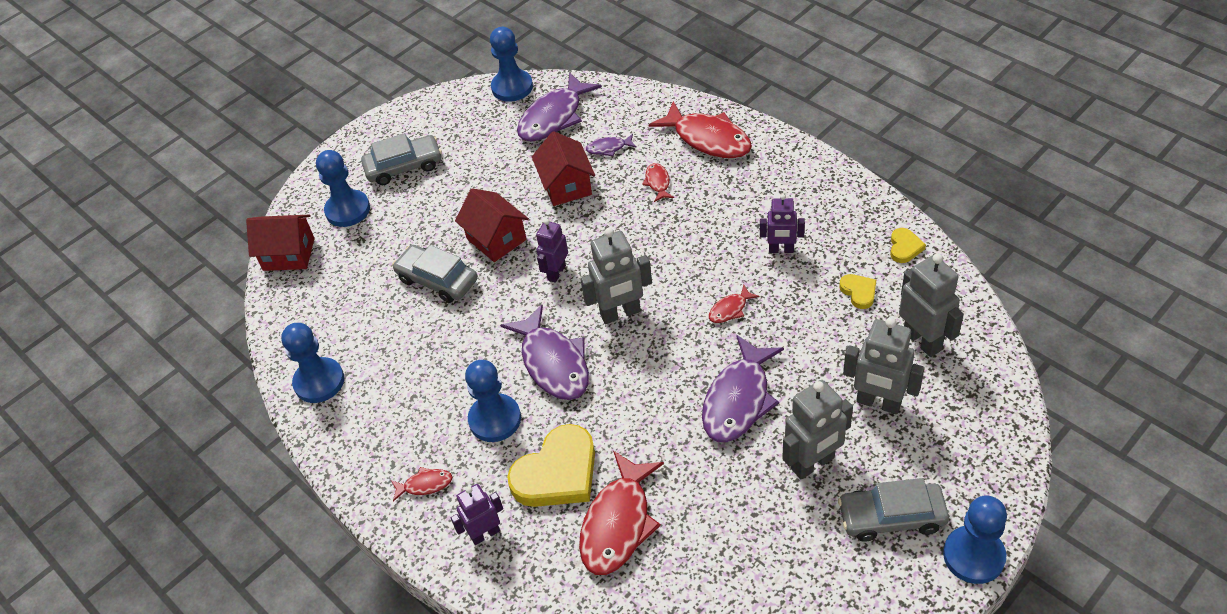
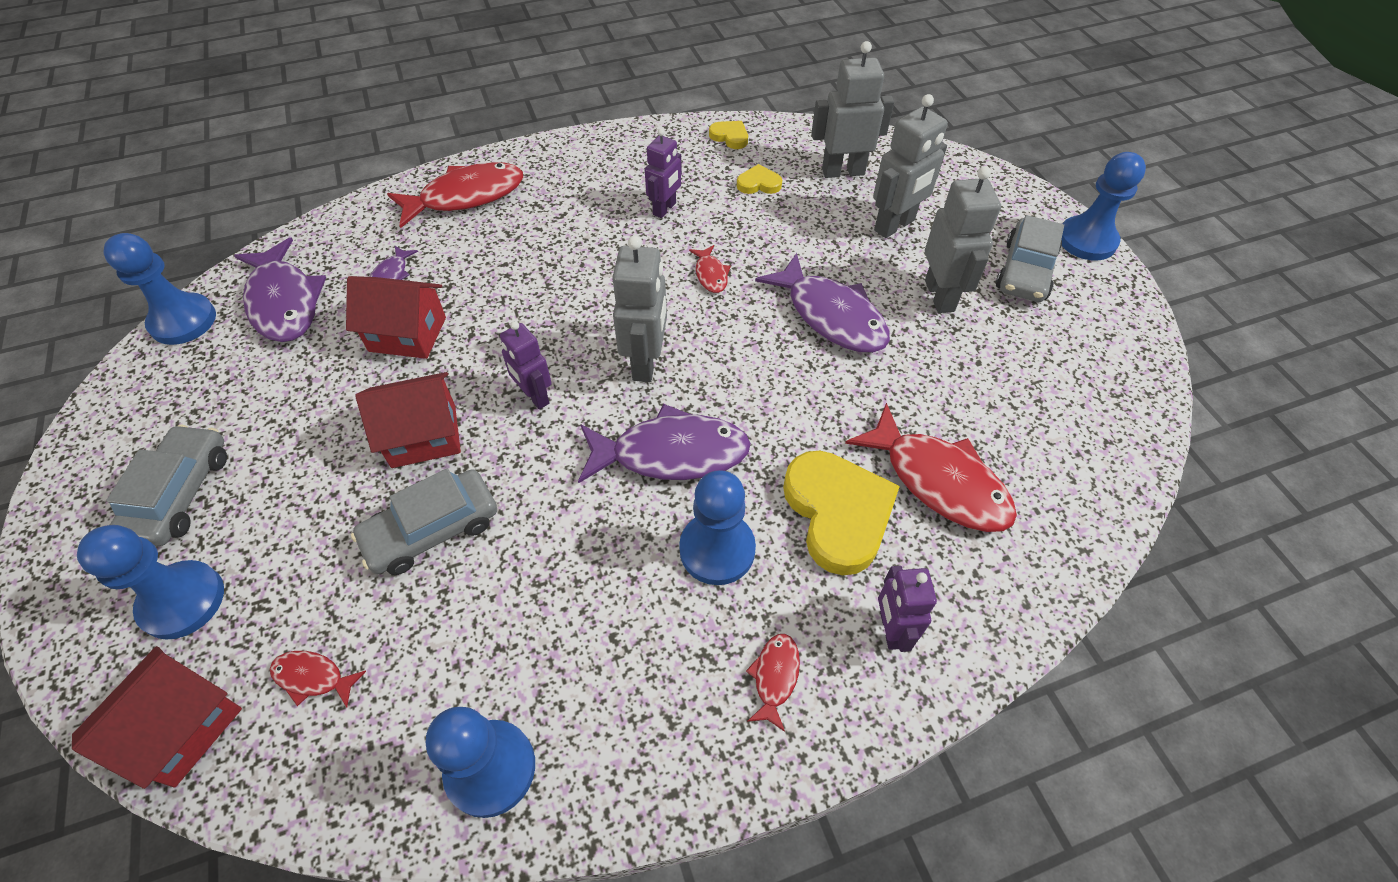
camera: 70 degrees left, 5 degrees up
(657, 182) = (486, 257): red fish -> red fish (313, 677)

